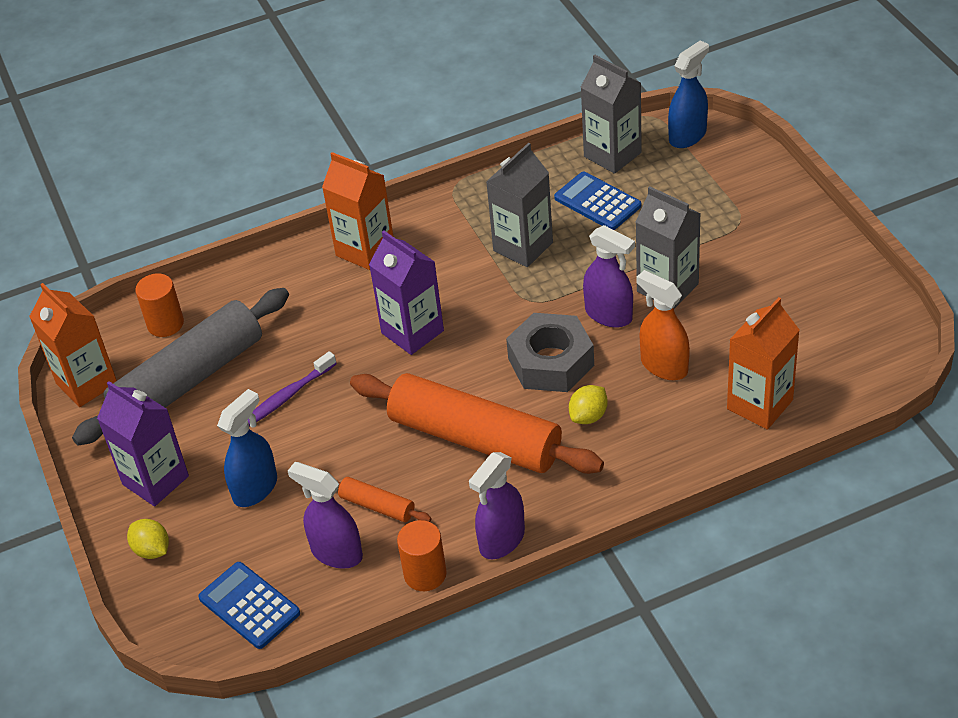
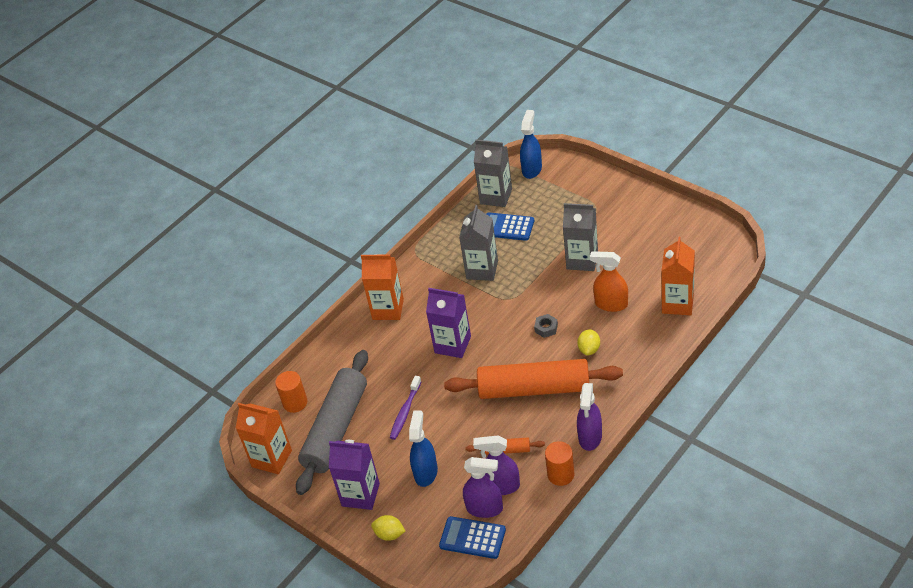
camera: 25 degrees left, 0 degrees up
(551, 362) = (546, 328): grey nut -> grey nut, size x0.44
(609, 315) = (560, 288): purple spray bottle -> purple spray bottle (485, 508)

